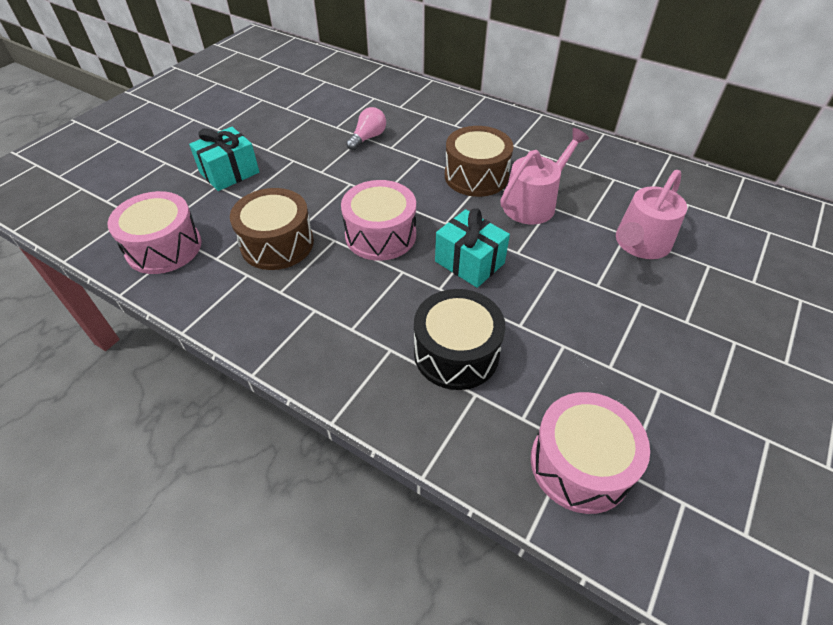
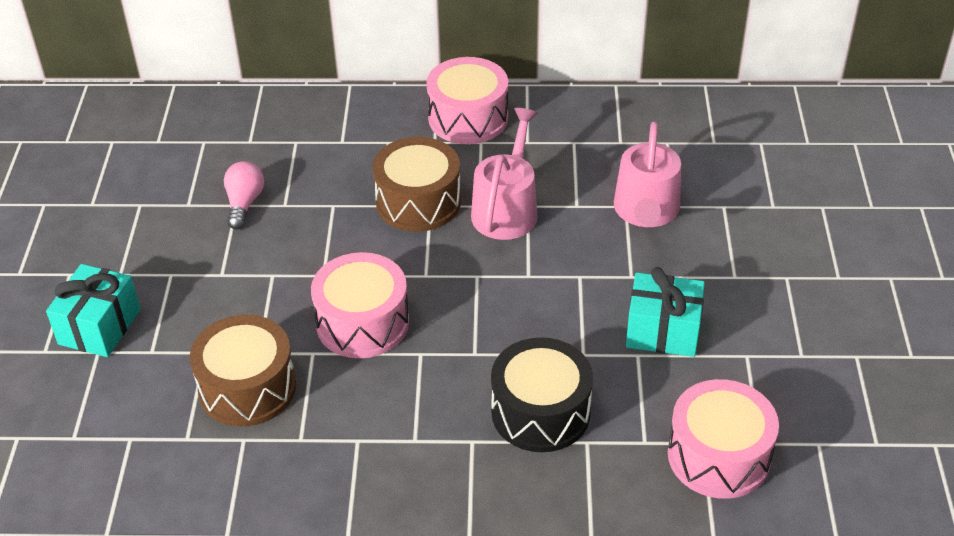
camera: 30 degrees left, 5 degrees down
(164, 247) = (106, 456): pink drum -> pink drum (468, 118)
(469, 262) = (485, 310): turquoise gift -> turquoise gift (663, 331)

